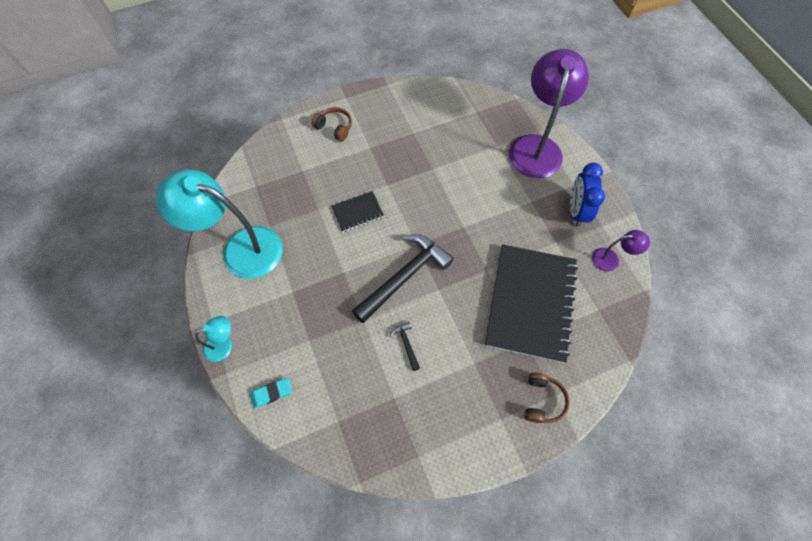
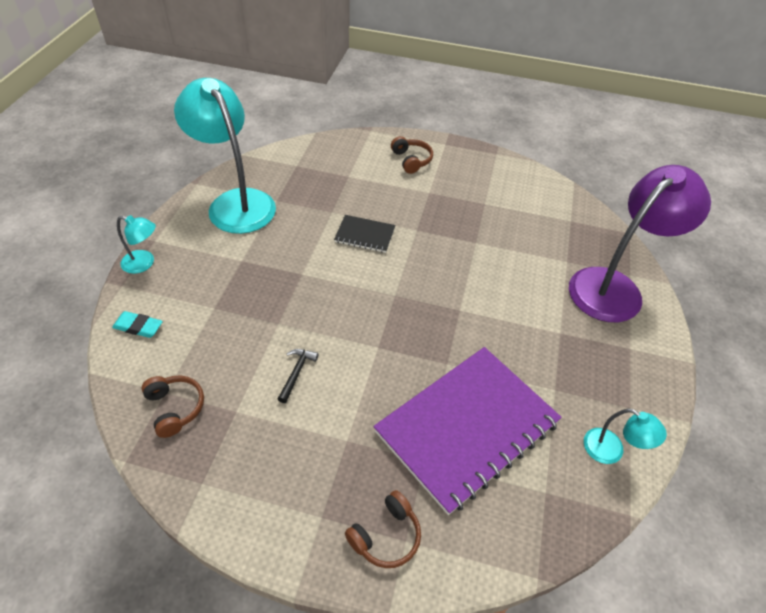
camera: 35 degrees right, 15 degrees down
(355, 426) = (175, 408): none -> brown headphones
(405, 276) = (355, 314): black hammer -> none
(530, 303) = (466, 427): black notebook -> purple notebook
(576, 211) = (609, 375): blue clock -> none
(611, 259) = (611, 451): purple lamp -> turquoise lamp

